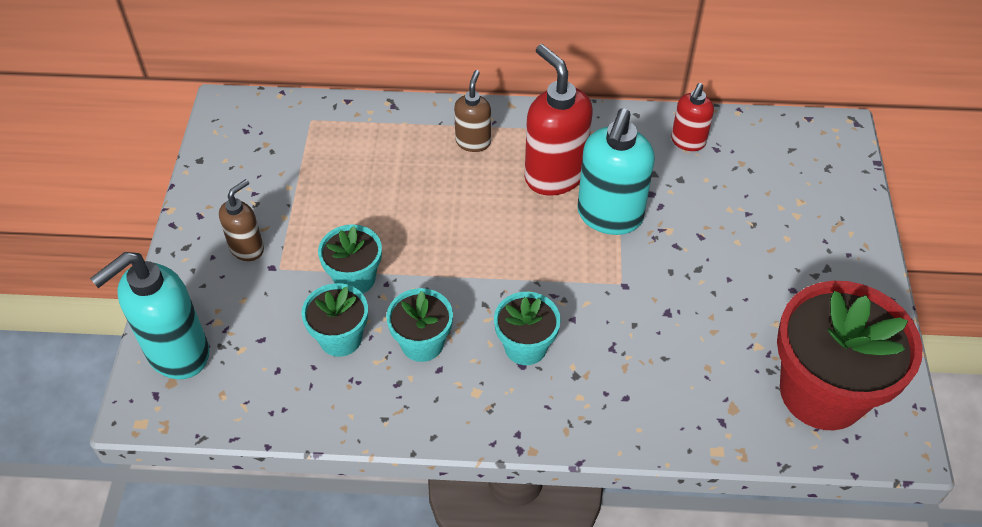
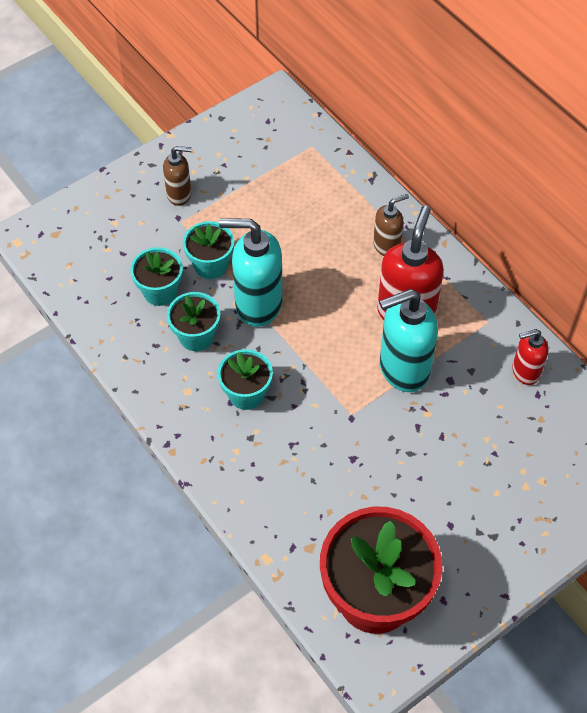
camera: 50 degrees right, 5 degrees up
(177, 353) = (76, 221): turquoise soap dispenser -> turquoise soap dispenser (257, 304)

